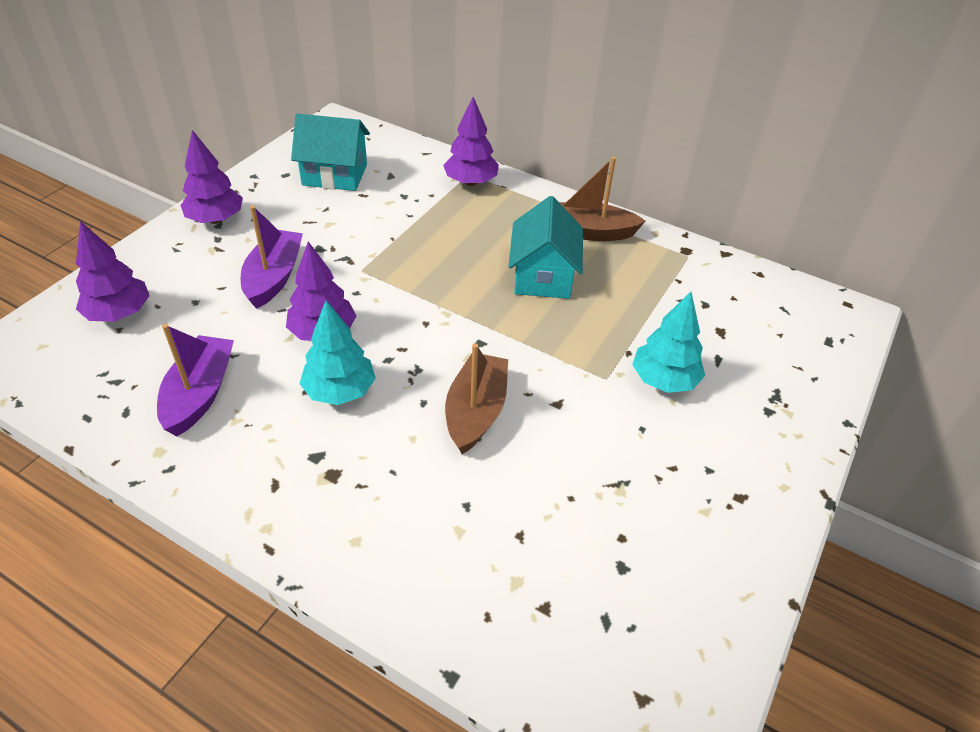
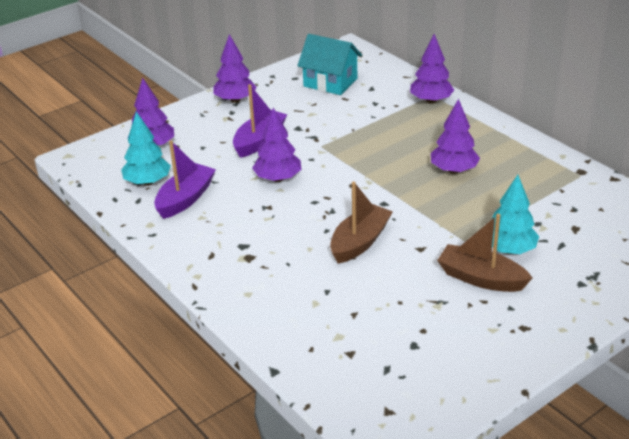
camera: 25 degrees right, 10 degrees down
(340, 391) = (274, 213): turquoise tree -> turquoise tree (148, 182)
(543, 276) = (454, 170): turquoise house -> purple tree
(589, 232) = (507, 147): brown boat -> brown boat (481, 278)

